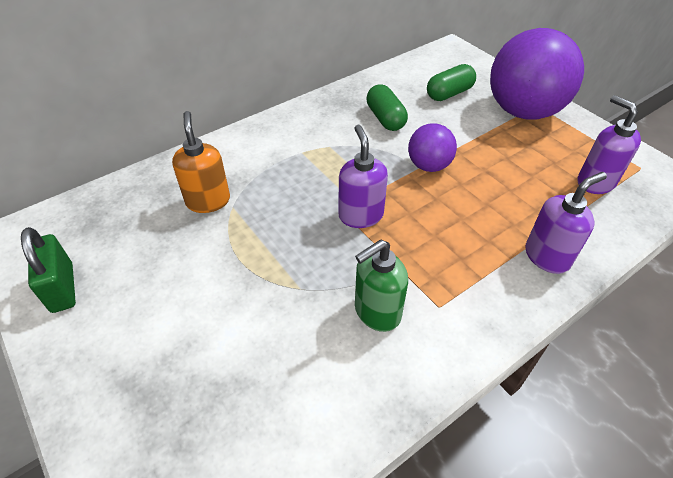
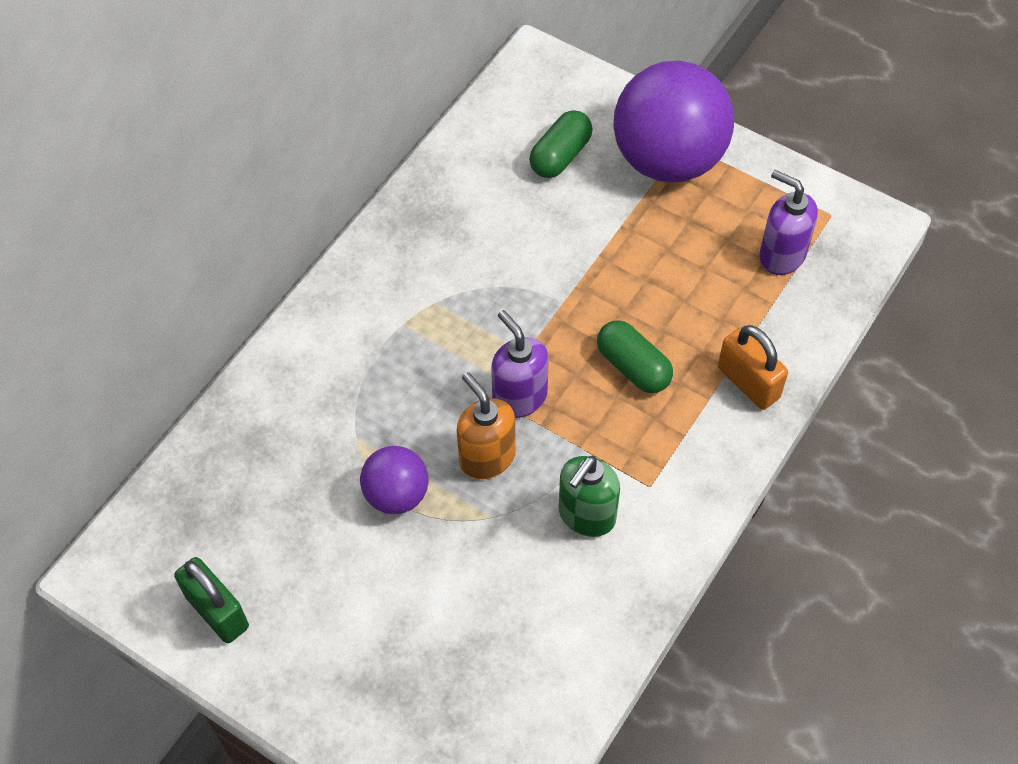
camera: 20 degrees left, 10 degrees up
(208, 201) = (321, 439): orange soap dispenser -> orange soap dispenser (486, 457)
(385, 118) = (490, 230): green capsule -> green capsule (633, 367)
(428, 165) = (574, 294): purple ball -> purple ball (396, 494)
(547, 256) = (748, 383): purple soap dispenser -> orange padlock

